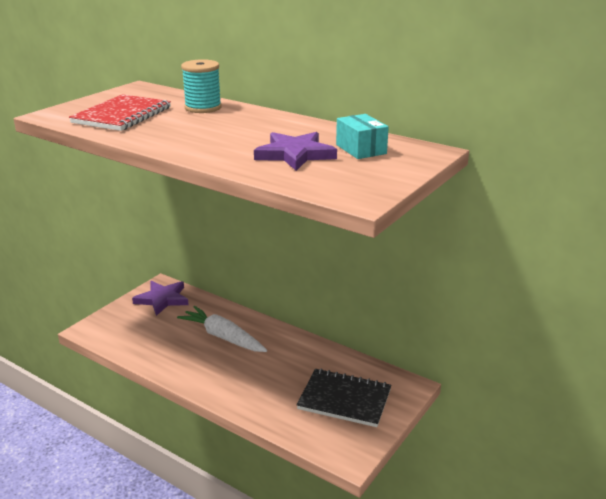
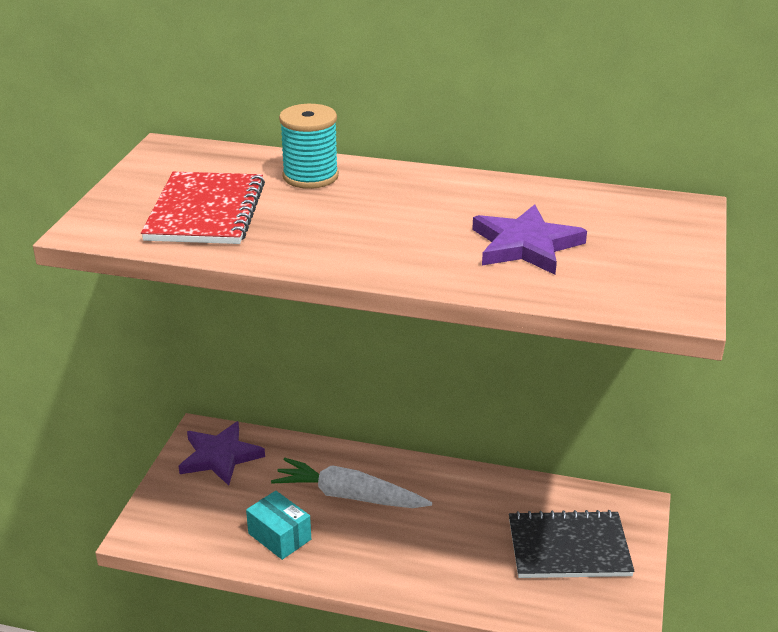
camera: 20 degrees left, 5 degrees up
(361, 149) = (599, 220): turquoise box -> turquoise box (279, 536)

